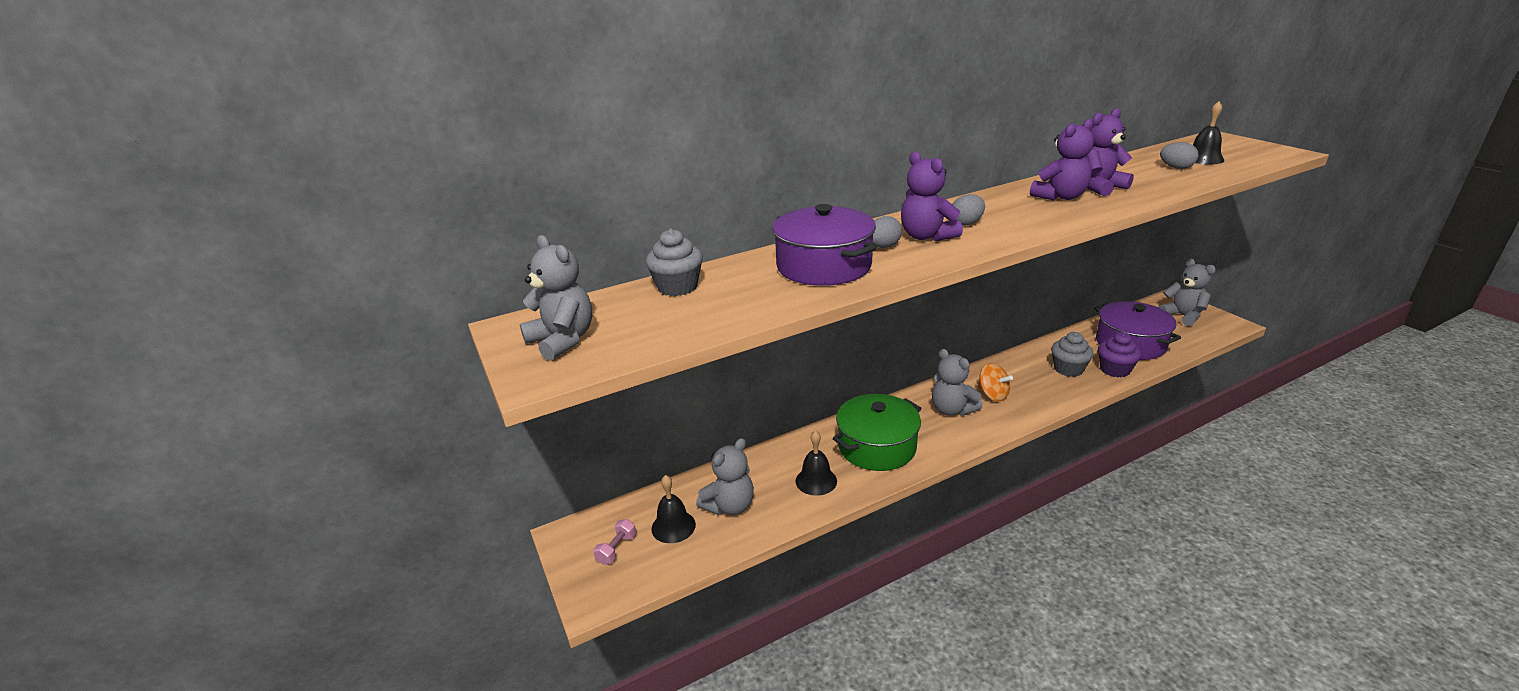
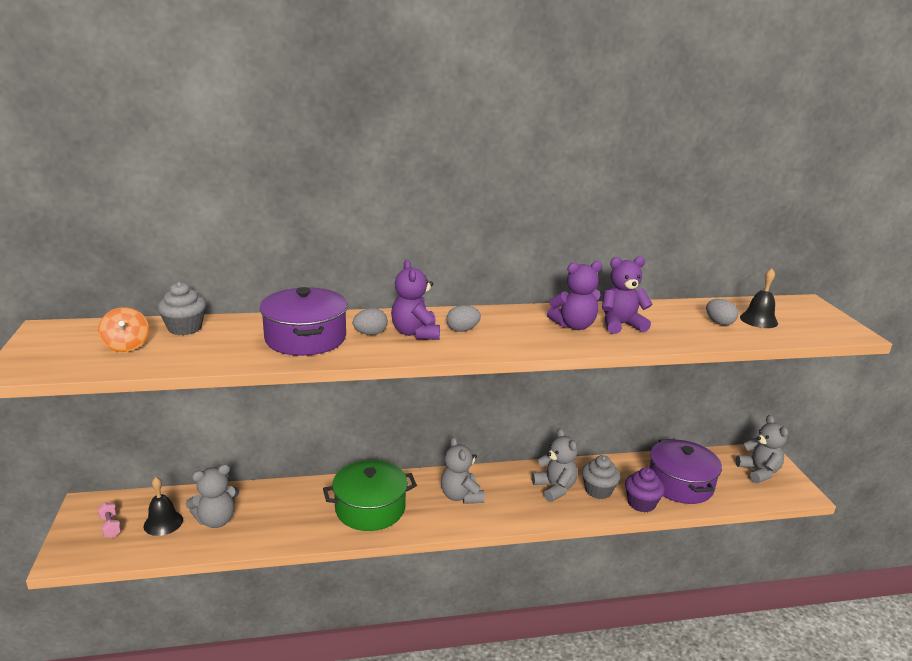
camera: 15 degrees right, 5 degrees down
(563, 340) = (63, 348): grey teddy bear -> grey teddy bear (554, 488)
(617, 549) = (110, 526): pink dumbbell -> pink dumbbell turned 75 degrees counterclockwise
(816, 481) = (297, 521): black bell -> none
(992, 395) = (508, 493): orange spinning top -> orange spinning top (126, 346)

